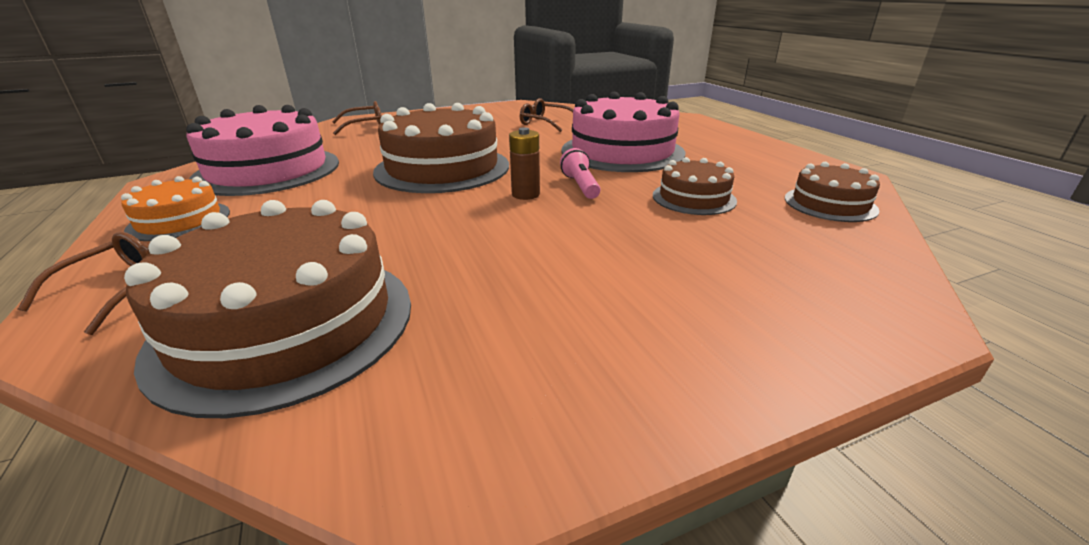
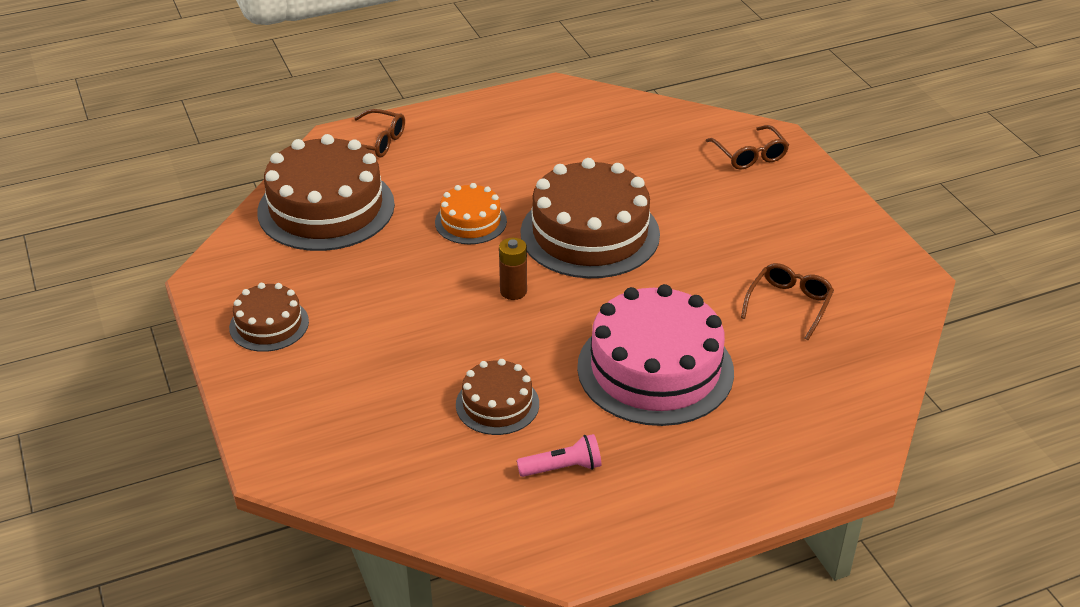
camera: 90 degrees right, 10 degrees up
(179, 221) = (471, 125): orange cake -> orange cake (470, 222)
(268, 170) = (583, 131): pink cake -> none
(580, 186) = (535, 328): pink flashlight -> pink flashlight (563, 468)
(830, 204) = (474, 505): brown cake -> brown cake (269, 324)

